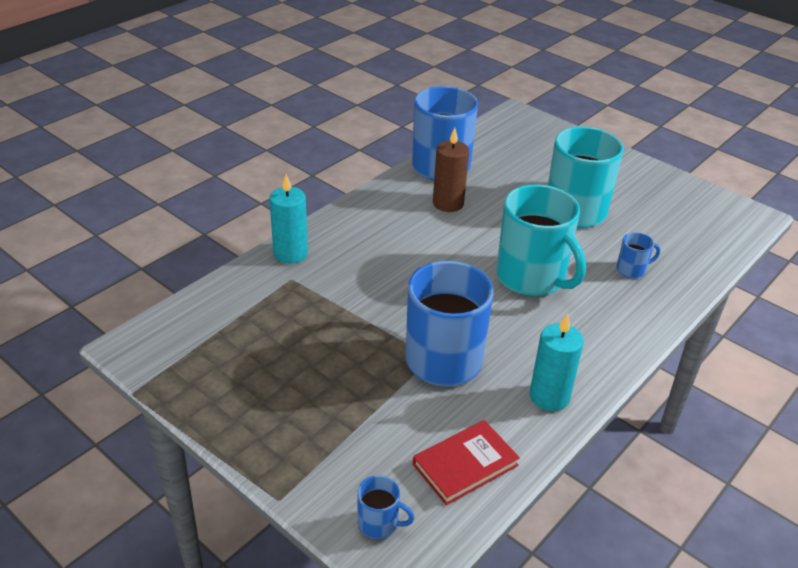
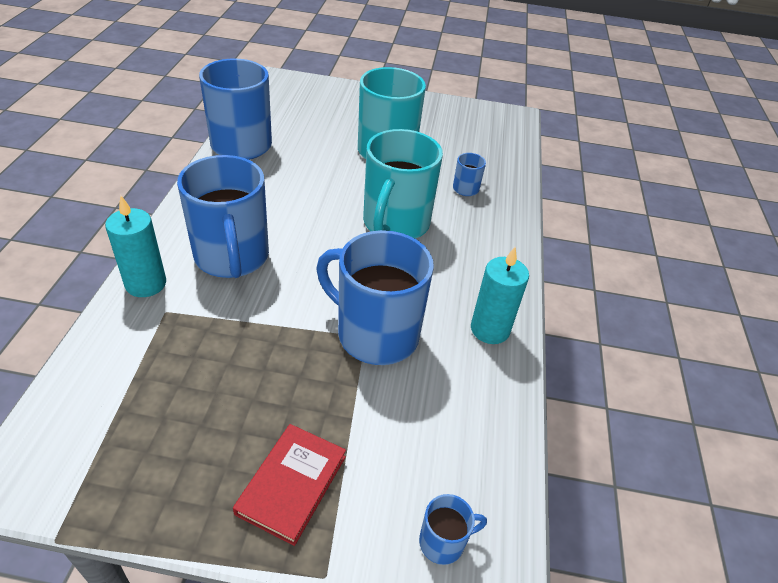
camera: 35 degrees left, 5 degrees up
(368, 256) = (232, 257): none -> blue mug
(448, 203) = (272, 178): brown candle -> none
(465, 465) = (472, 433): red book -> red book (292, 484)
(532, 277) = (395, 223): turquoise mug -> turquoise mug turned 90 degrees clockwise

